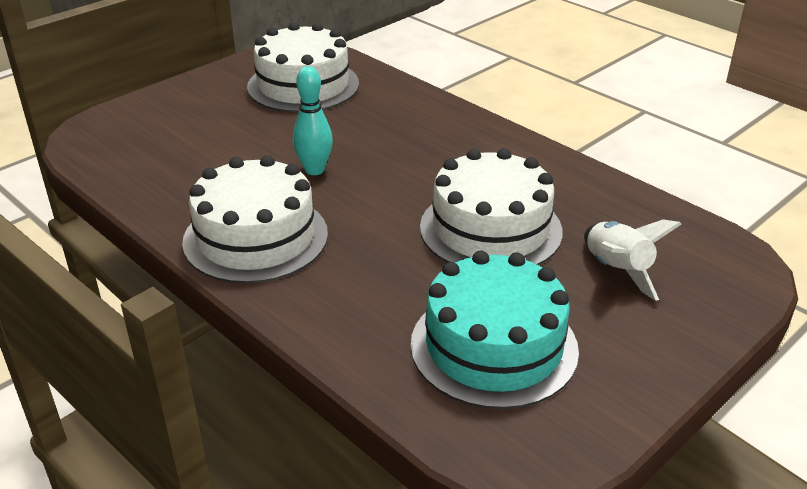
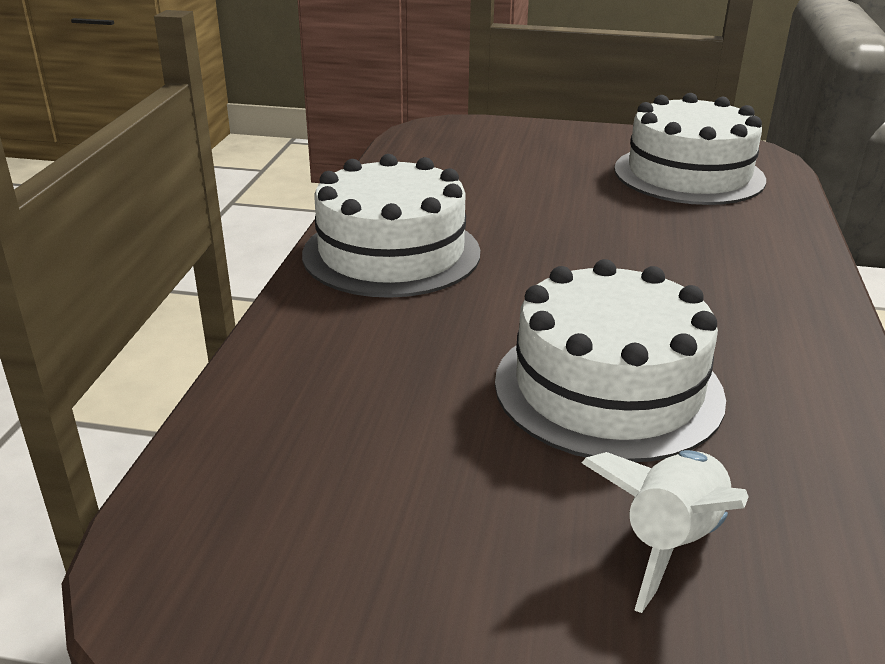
camera: 55 degrees right, 5 degrees down
(314, 170) = (549, 237): turquoise bowling pin -> none
(494, 346) = (365, 481): turquoise cake -> none

